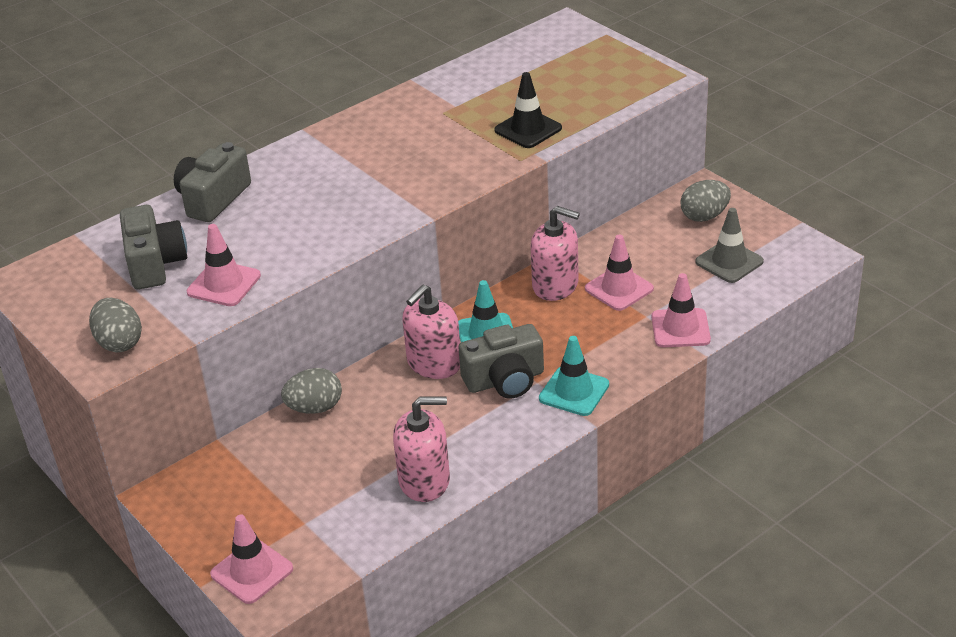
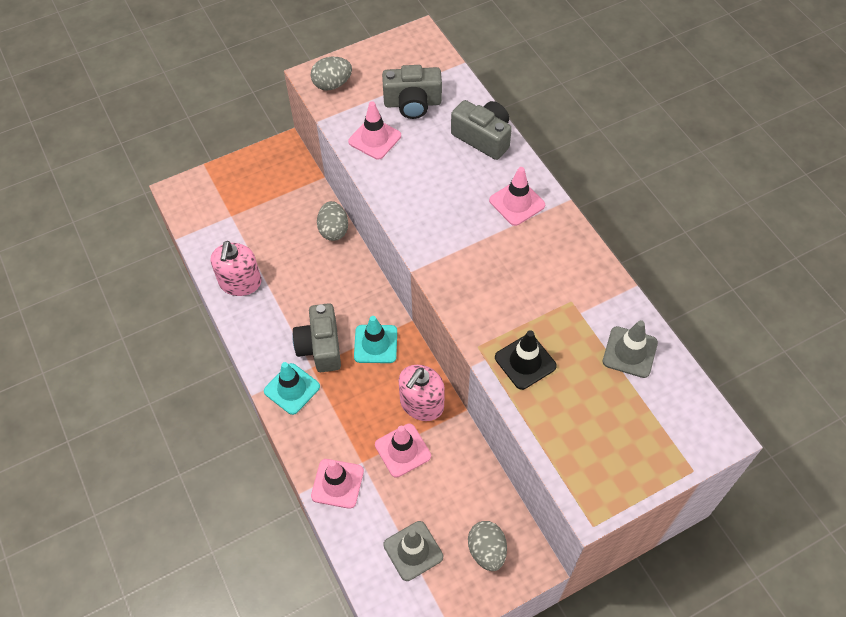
camera: 100 degrees right, 20 degrees up
(252, 571) = (203, 187): pink traffic cone -> pink traffic cone (517, 203)
(434, 363) = (354, 305): pink soap dispenser -> none
(493, 74) = (630, 352): none -> grey traffic cone

